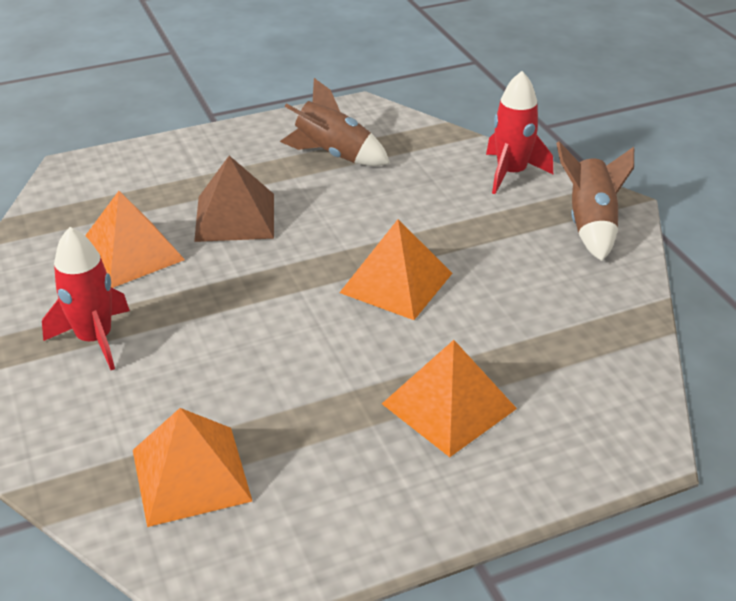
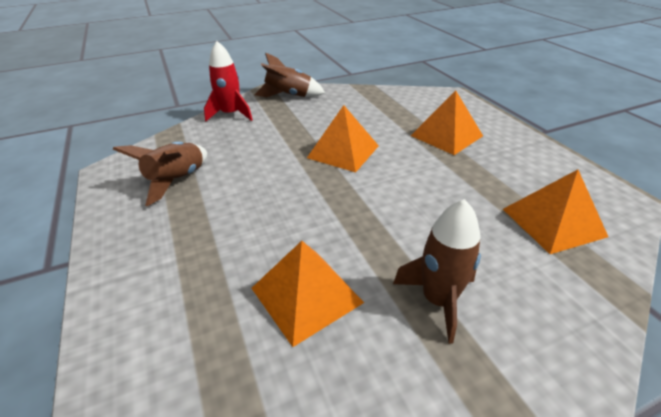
camera: 90 degrees left, 0 degrees up
(95, 339) = (438, 300): red rocket -> brown rocket
(235, 217) = (256, 228): brown pyramid -> none

